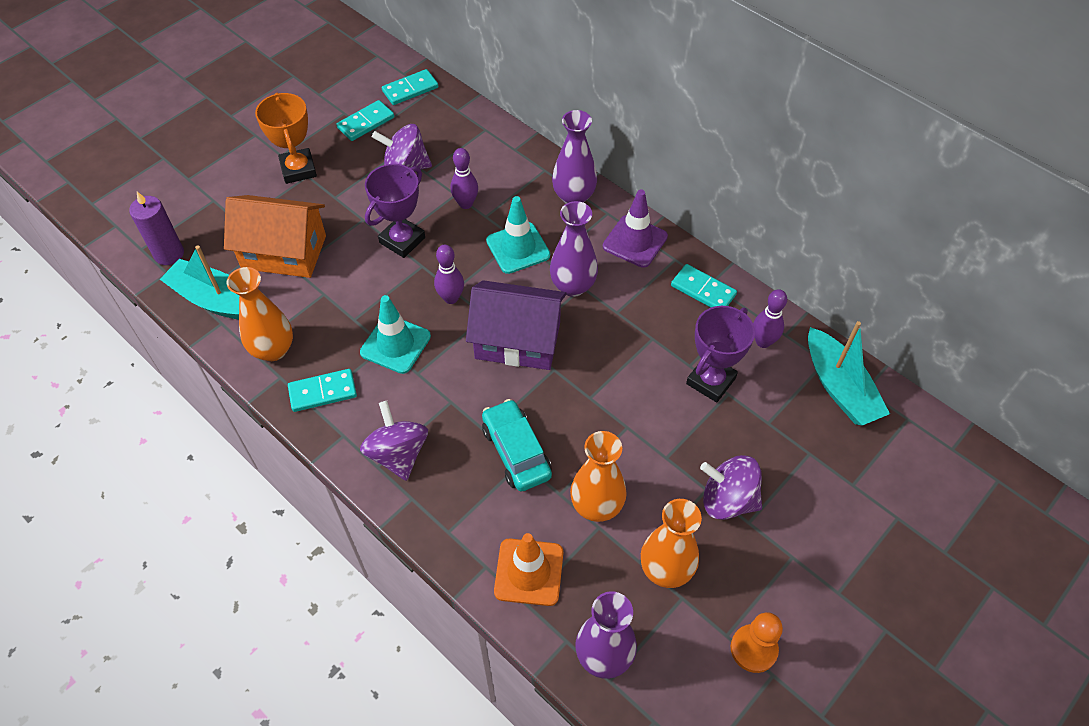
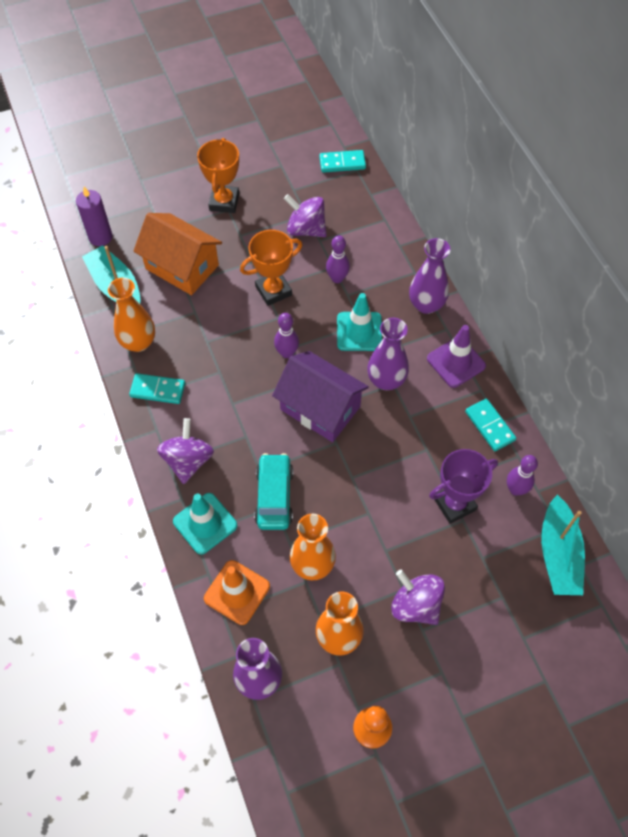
camera: 25 degrees right, 5 degrees up
(366, 122) = (293, 180): turquoise domino -> none
(395, 344) = (227, 374): turquoise traffic cone -> turquoise traffic cone (205, 523)
(402, 240) = (273, 291): purple trophy -> orange trophy

